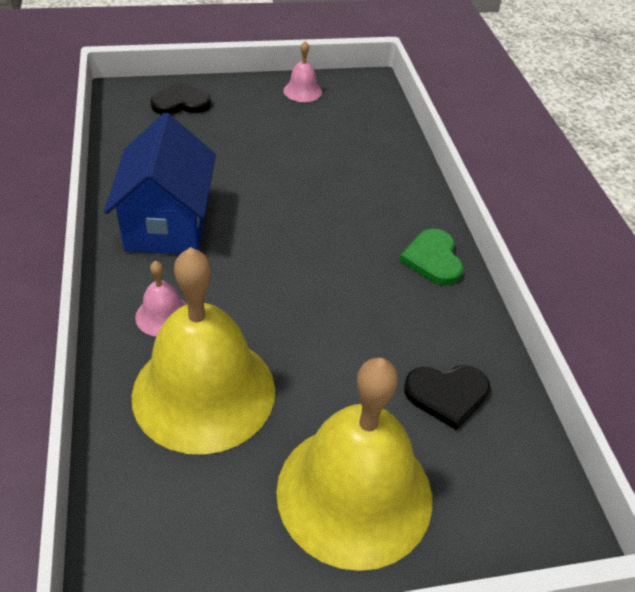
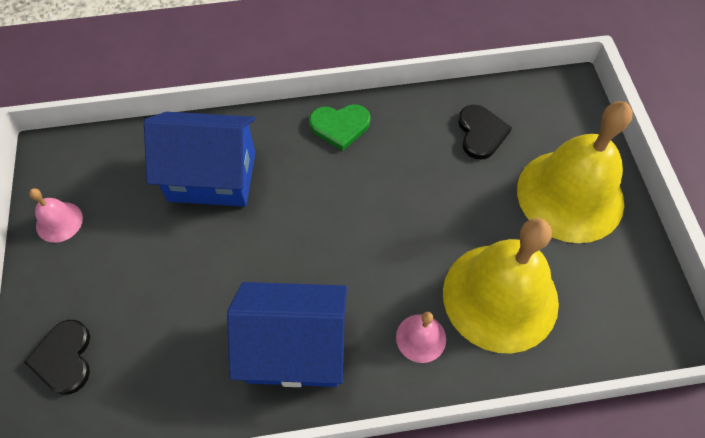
camera: 85 degrees left, 15 degrees up
(355, 169) = (212, 176): none -> blue house

